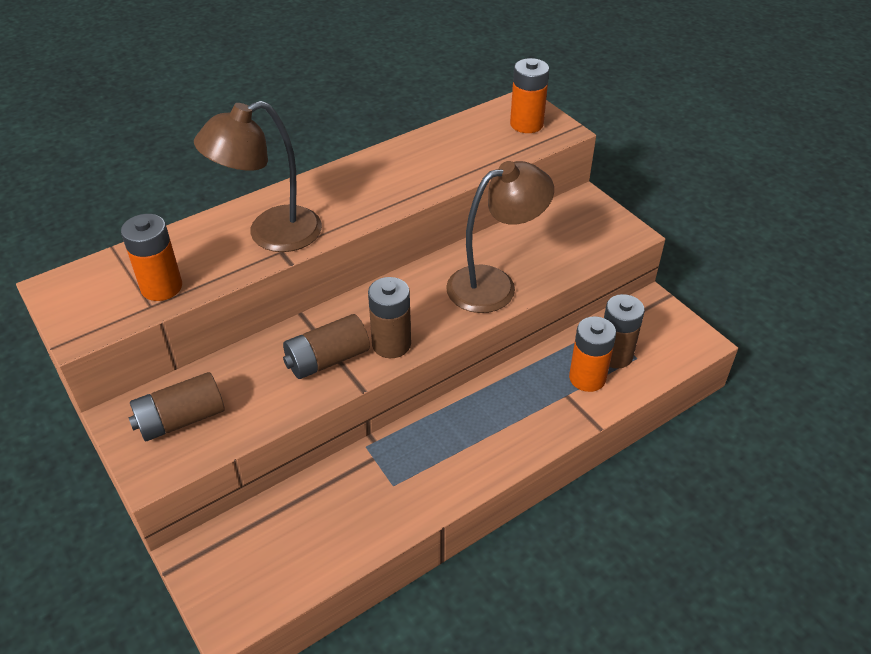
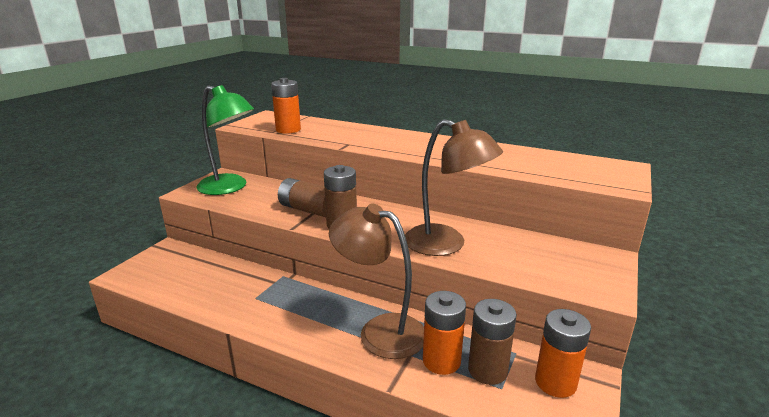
camera: 60 degrees right, 20 degrees down
(181, 419) = (229, 188): brown battery -> green lamp
(271, 235) = (359, 138): brown lamp -> brown lamp (380, 331)
(526, 124) = (602, 173): orange battery -> orange battery (555, 382)

